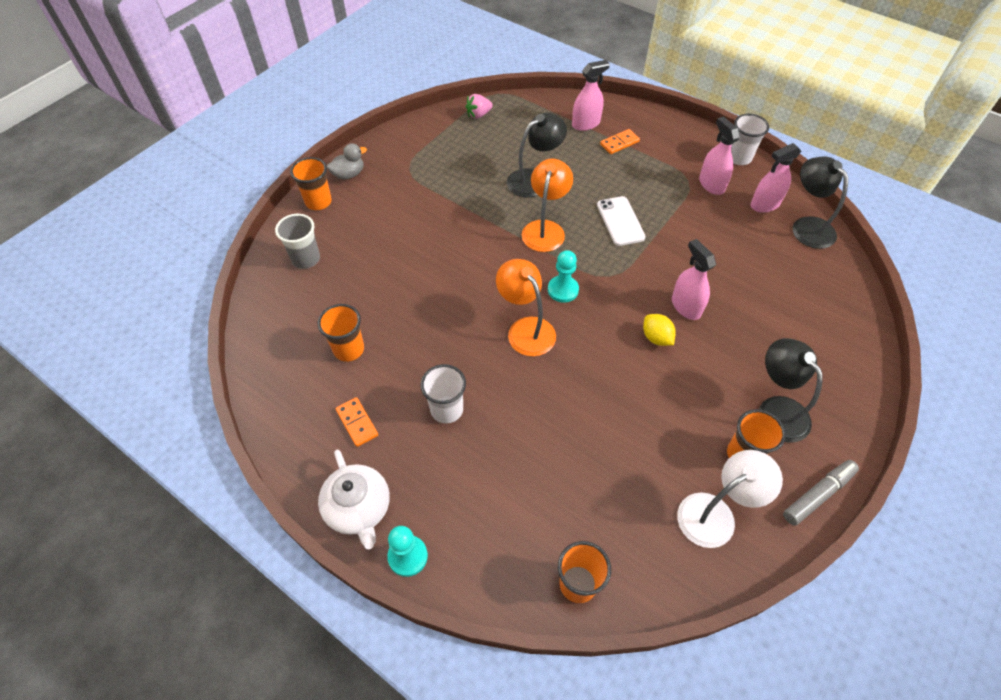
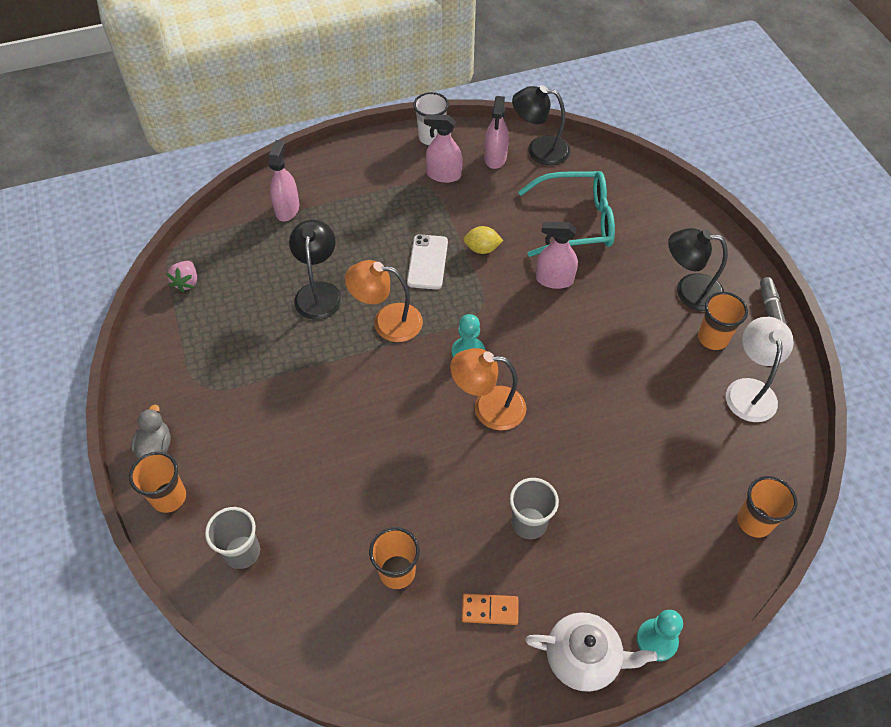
camera: 55 degrees left, 0 degrees up
(447, 410) = (529, 523): white cup -> grey cup
(545, 229) = (387, 322): orange lamp -> orange lamp turned 45 degrees counterclockwise
(619, 143) = (336, 202): orange domino -> none
(620, 221) = (427, 262): white phone -> white phone turned 75 degrees clockwise
(656, 338) = (569, 320): yellow lemon -> yellow lemon (482, 249)
(760, 290) = (576, 222): none -> turquoise glasses

